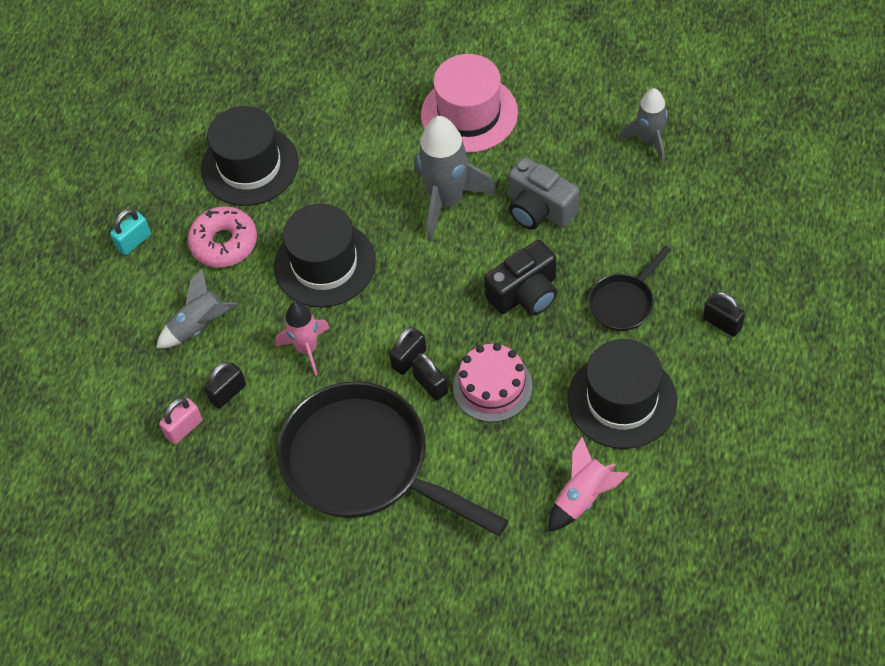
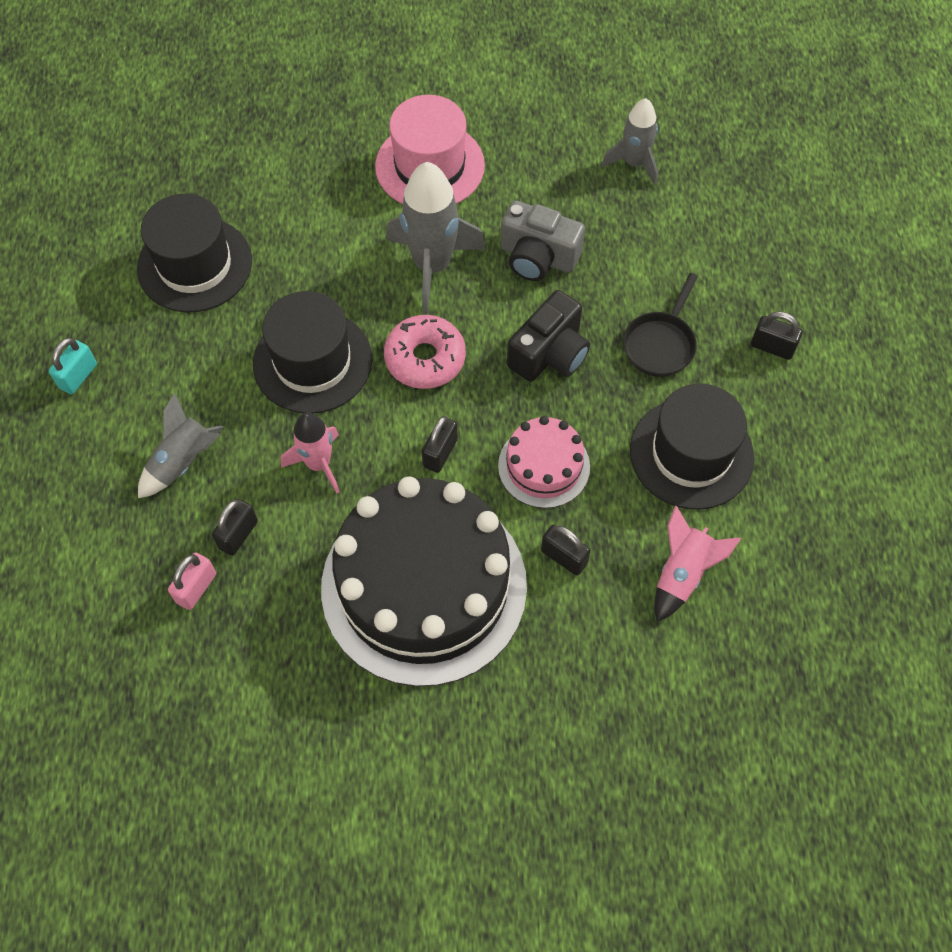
camera: 20 degrees left, 5 degrees up
(224, 243) = (188, 359): pink donut -> pink donut (425, 358)
(365, 464) = (424, 586): black pan -> black cake
(430, 385) = (473, 478): black padlock -> black padlock (564, 557)

